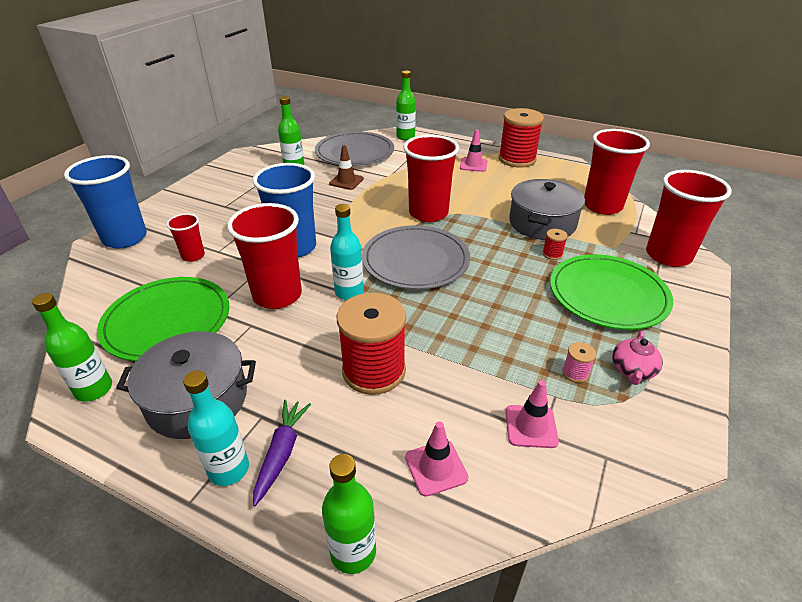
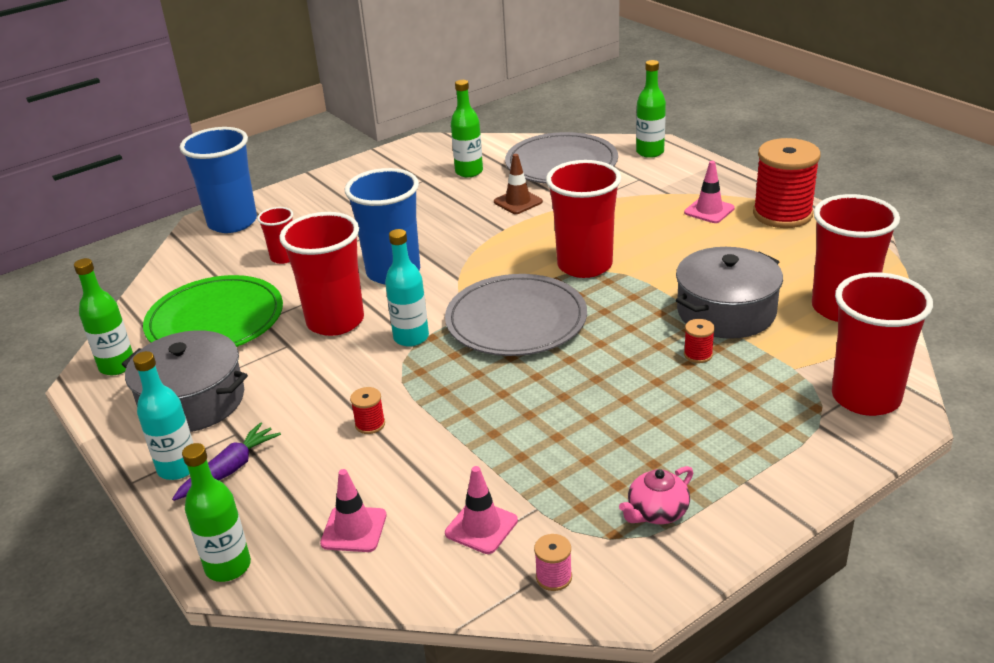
camera: 30 degrees right, 5 degrees down
(374, 370) = (370, 424): red spool -> red spool, size x0.41
(575, 373) = (584, 493): pink spool -> pink spool (554, 577)
(608, 295) = (720, 422): green plate -> none

